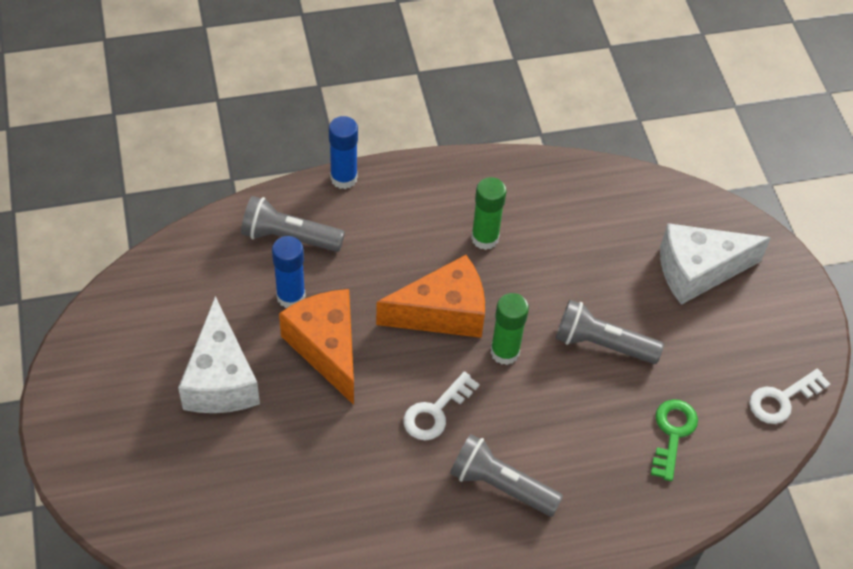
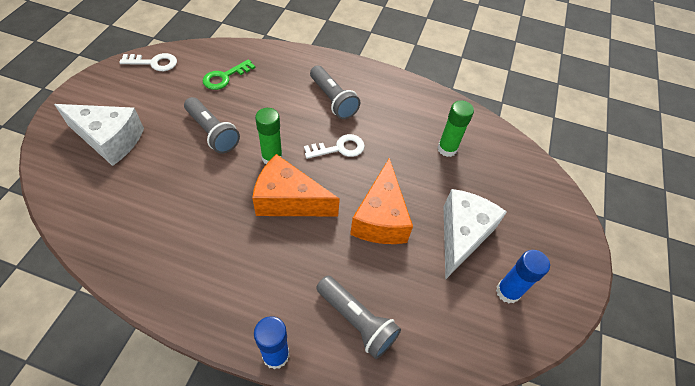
camera: 150 degrees left, 0 degrees up
(291, 296) = (383, 268): blue glue stick -> blue glue stick (507, 292)
(485, 238) = (215, 236): green glue stick -> green glue stick (447, 149)

